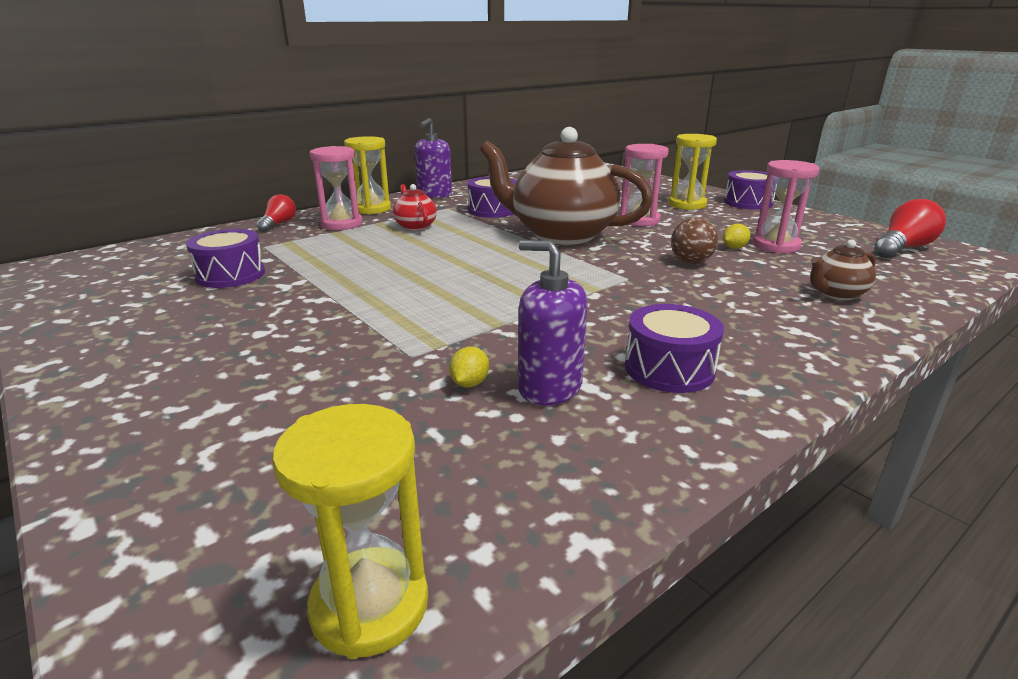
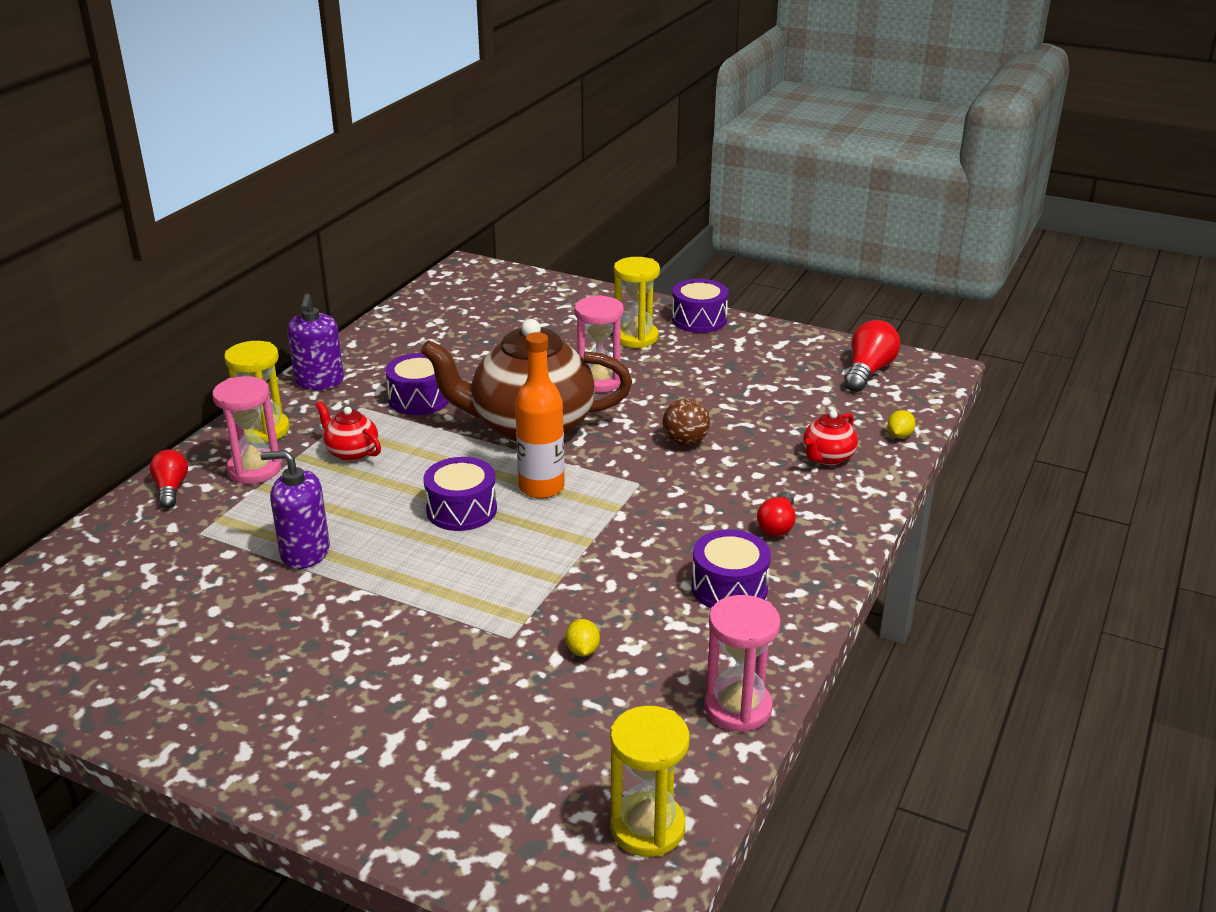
camera: 25 degrees left, 5 degrees up
(230, 275) = (214, 588): purple drum -> purple drum (461, 510)
(539, 266) = (541, 487): none -> orange bottle
(549, 387) = (648, 635): purple soap dispenser -> purple soap dispenser (305, 552)
(734, 248) = (716, 408): yellow lemon -> yellow lemon (899, 435)
(754, 331) = (777, 525): none -> red light bulb
(776, 246) = (754, 395): pink hourglass -> pink hourglass (738, 708)
(836, 294) = (827, 458): brown teapot -> red teapot

